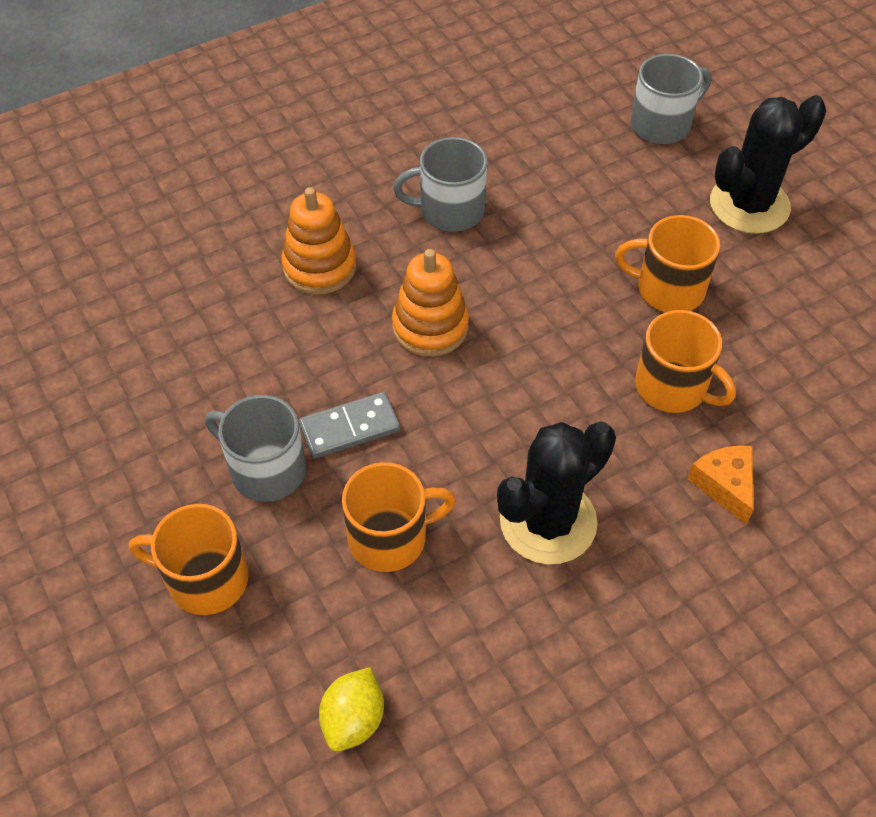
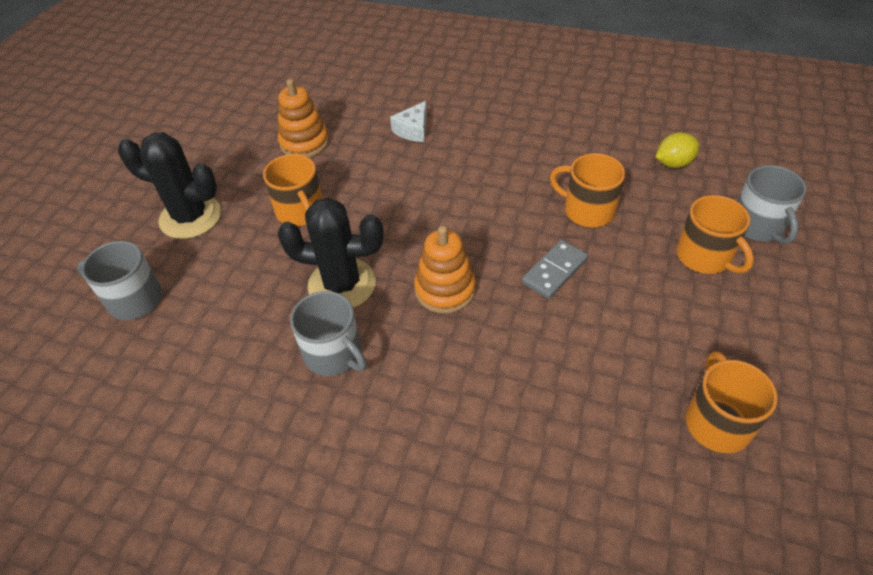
camera: 130 degrees left, 5 degrees down
(266, 469) = (624, 284): grey mug -> grey mug (758, 226)
(319, 267) = (463, 385): orange stacking toy -> orange stacking toy (304, 143)
(350, 428) = (554, 271): grey domino -> grey domino turned 75 degrees counterclockwise
(548, 522) = (505, 167): black cactus -> black cactus (342, 284)
(673, 387) = (373, 173): orange mug -> orange mug (717, 421)
(724, 485) = (413, 130): orange cheese -> white cheese

